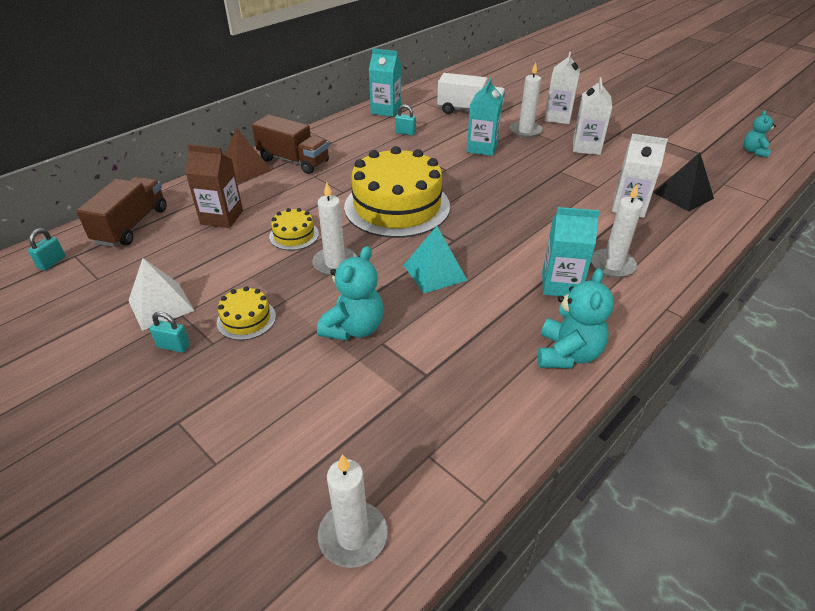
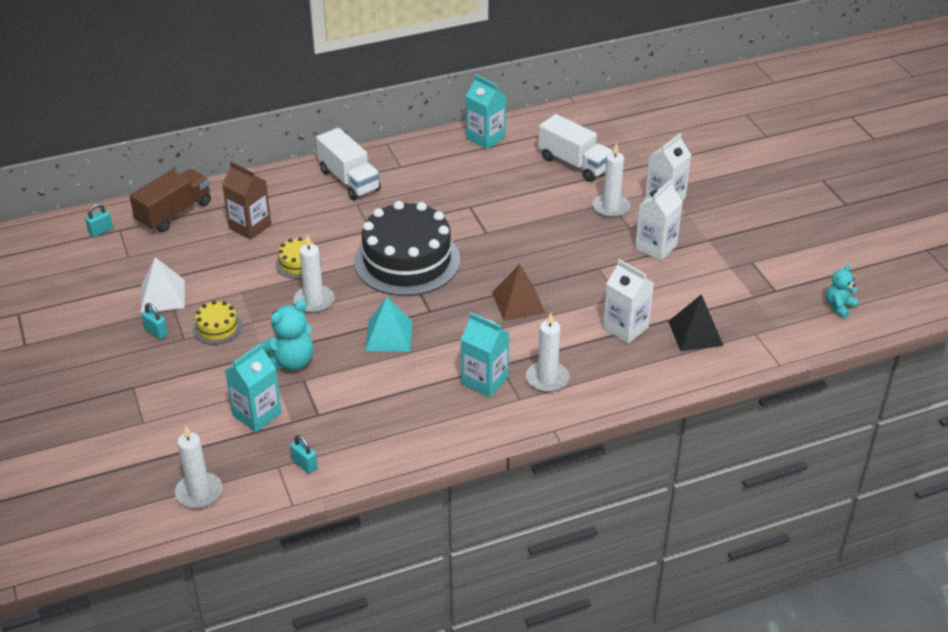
camera: 25 degrees right, 0 degrees up
(245, 169) = (299, 178): brown pyramid -> brown pyramid (518, 302)
(294, 161) = (349, 180): brown truck -> white truck
(397, 206) = (407, 260): yellow cake -> black cake
(405, 133) = (482, 174): turquoise padlock -> turquoise padlock (304, 464)
(482, 148) = (544, 216): turquoise carton -> turquoise carton (257, 414)
(567, 354) = (435, 436): turquoise teddy bear -> none

